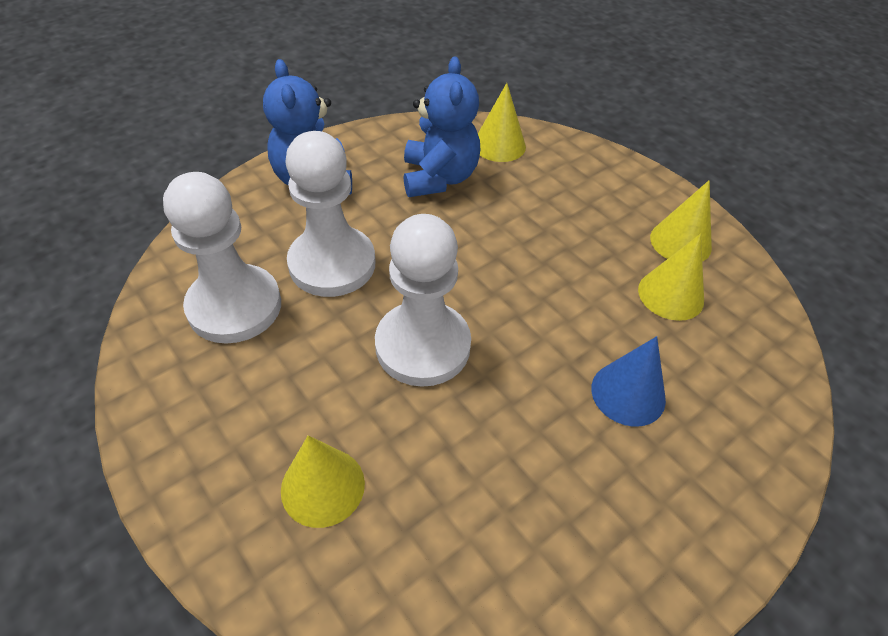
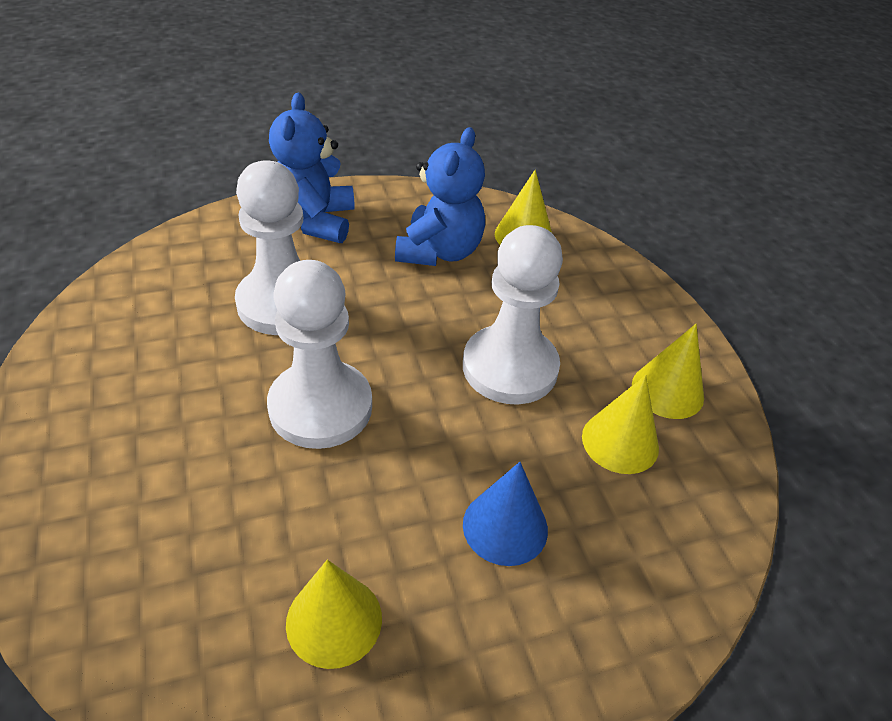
camera: 20 degrees right, 5 degrees down
(235, 306) = (170, 315): white pawn -> white pawn (510, 367)
(322, 486) = (145, 504): yellow cone -> yellow cone (334, 620)

